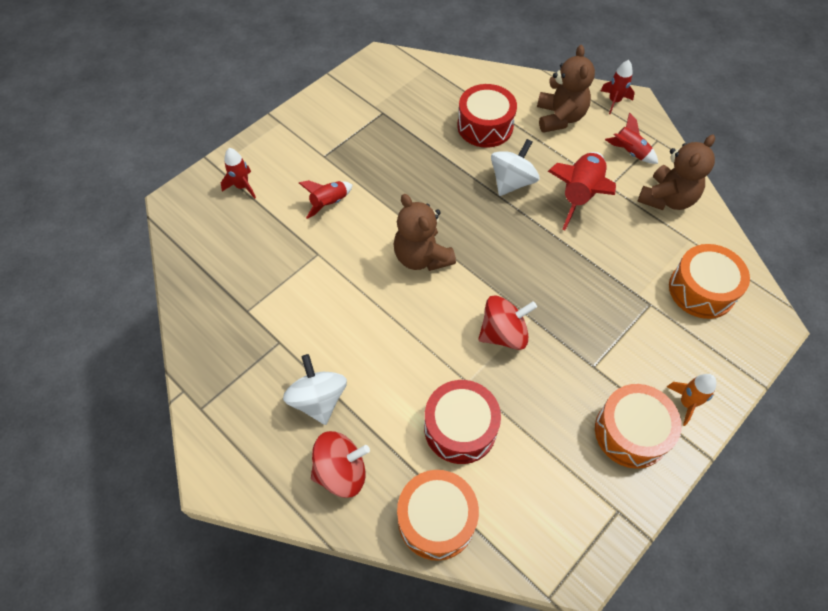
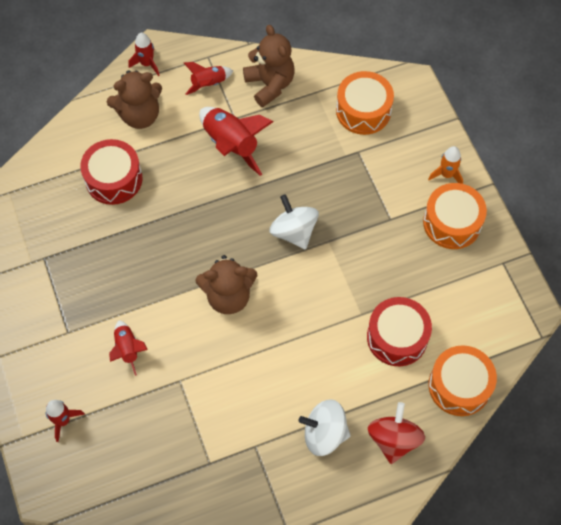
camera: 65 degrees left, 5 degrees up
(503, 334) = (332, 268): red spinning top -> none
(512, 182) = (188, 188): white spinning top -> white spinning top (294, 231)
(559, 117) = (140, 115): brown teddy bear -> brown teddy bear turned 135 degrees clockwise

